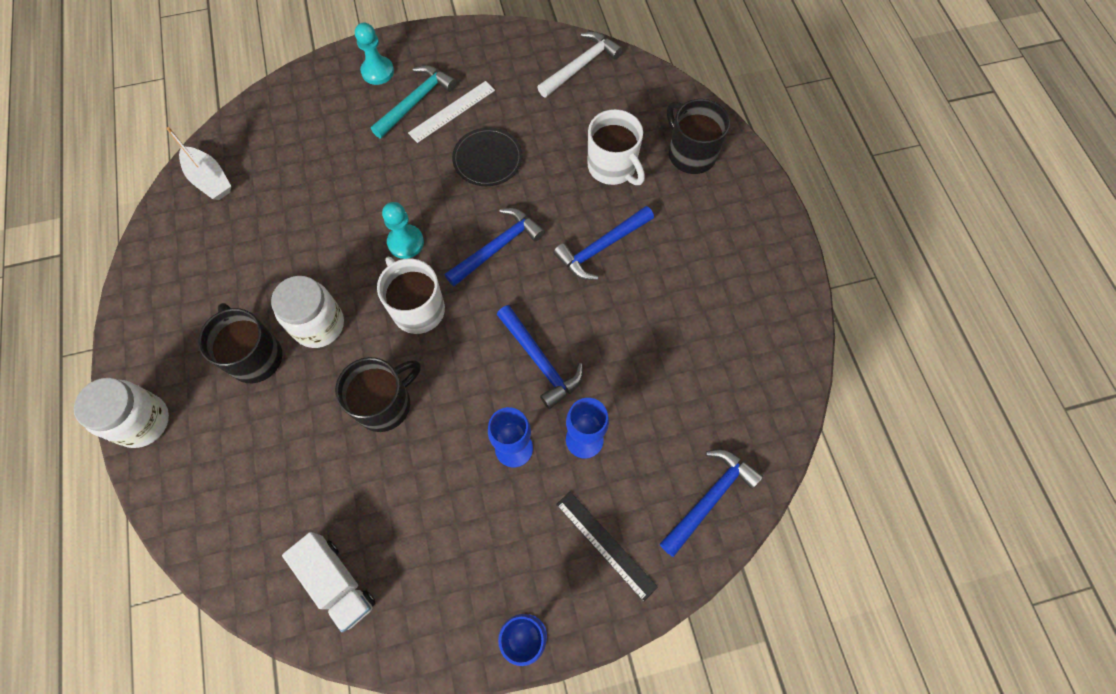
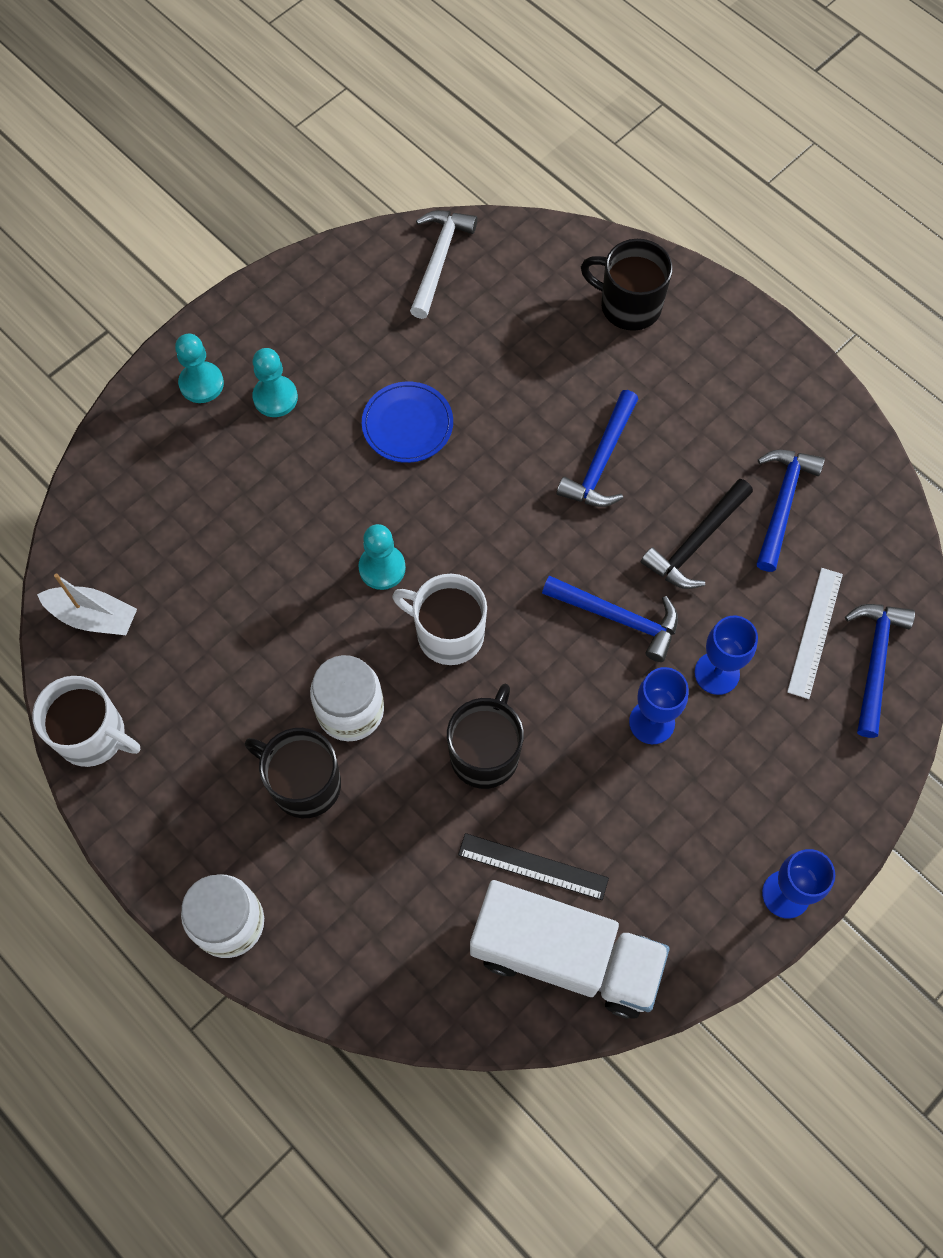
camera: 30 degrees left, 0 degrees up
(337, 582) = (565, 956): white truck -> white truck, size x1.65
(416, 101) = (275, 397): turquoise hammer -> turquoise pawn
(452, 111) = (326, 388): white ruler -> white ruler (815, 632)
(487, 159) = (407, 424): black plate -> blue plate
(498, 247) = (489, 519): blue hammer -> blue hammer (782, 503)
(605, 545) = (805, 764): black ruler -> black ruler (533, 866)
(612, 167) = (554, 363): white mug -> white mug (93, 735)
(631, 338) = (695, 542): none -> black hammer

